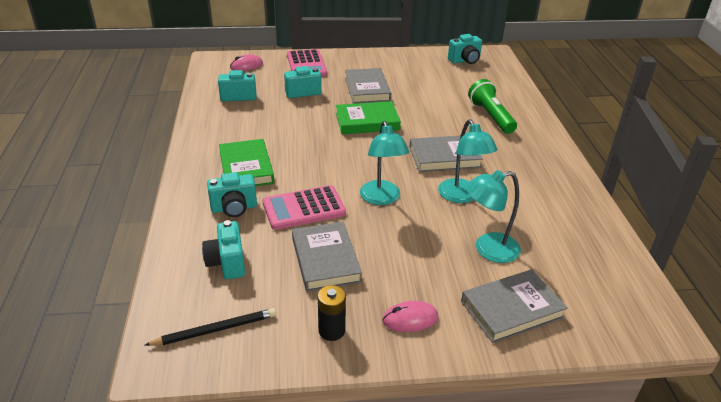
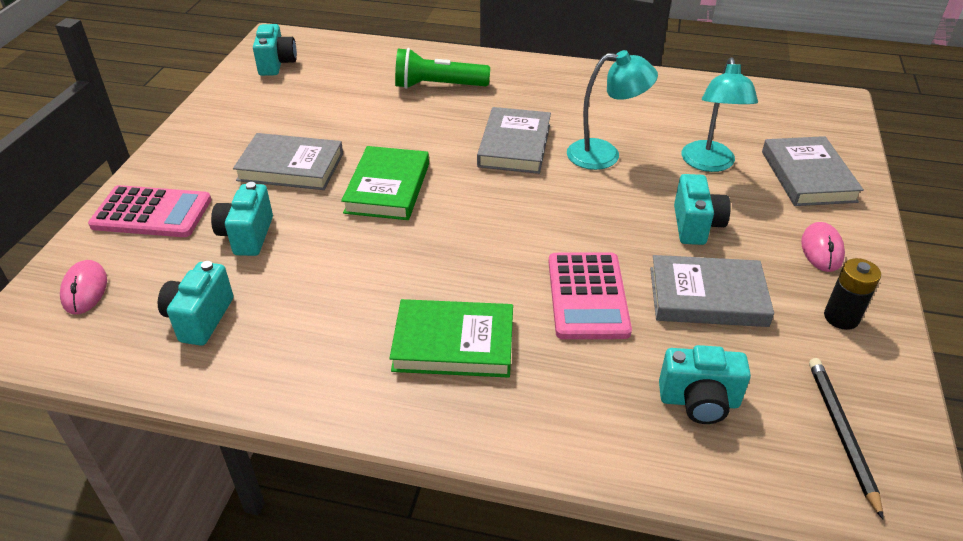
camera: 70 degrees left, 5 degrees up
(234, 208) = (563, 375): turquoise camera -> turquoise camera (696, 226)
(382, 199) = (588, 218): turquoise lamp -> none

